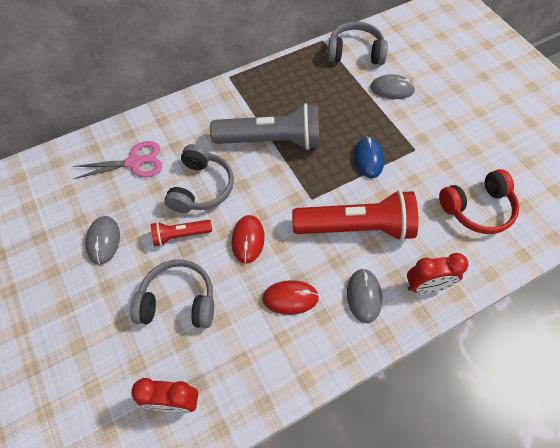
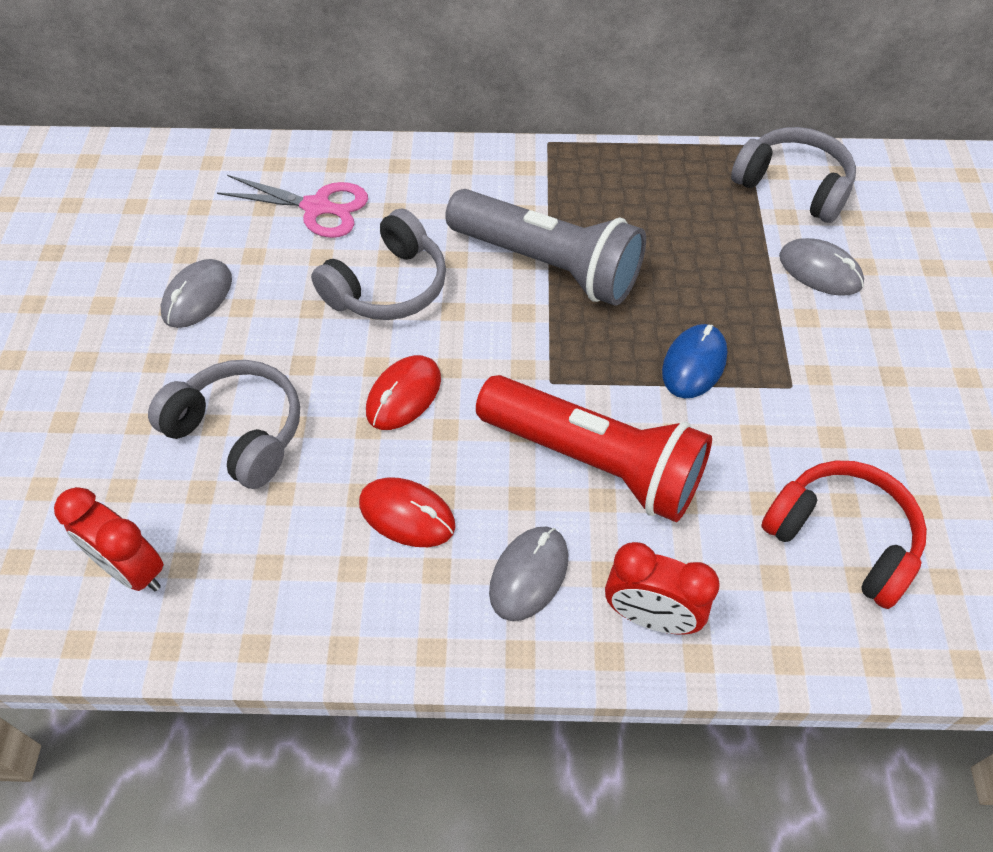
camera: 30 degrees right, 5 degrees down
(180, 235) = (308, 340): red flashlight -> none
(477, 209) = (842, 538): red headphones -> red headphones turned 150 degrees counterclockwise

